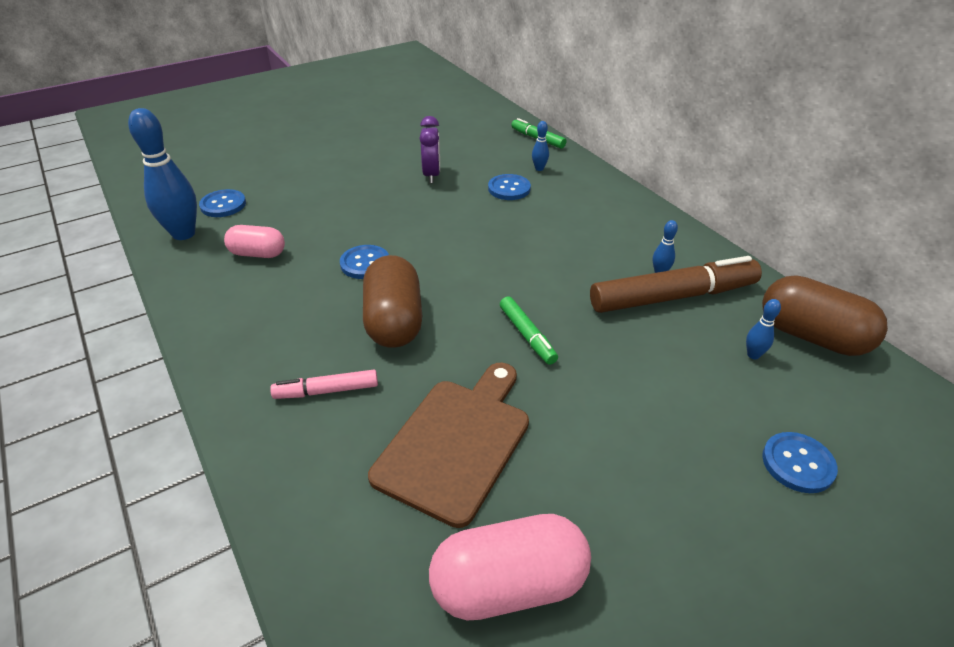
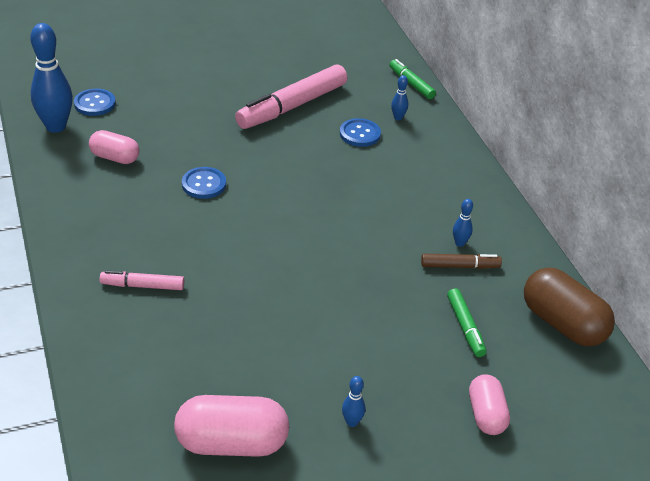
camera: 10 degrees right, 0 degrees up
(394, 321) = (212, 240): brown capsule -> none
(431, 175) = (292, 106): purple clock -> pink marker
(456, 442) = (229, 344): brown cutting board -> none
(527, 335) = (318, 274): green marker -> green marker (465, 327)
(672, 296) = (460, 266): brown marker -> brown marker, size x0.51
(753, 355) = (501, 328): blue bowling pin -> blue bowling pin (352, 422)
(798, 463) = (486, 415): blue button -> pink capsule

